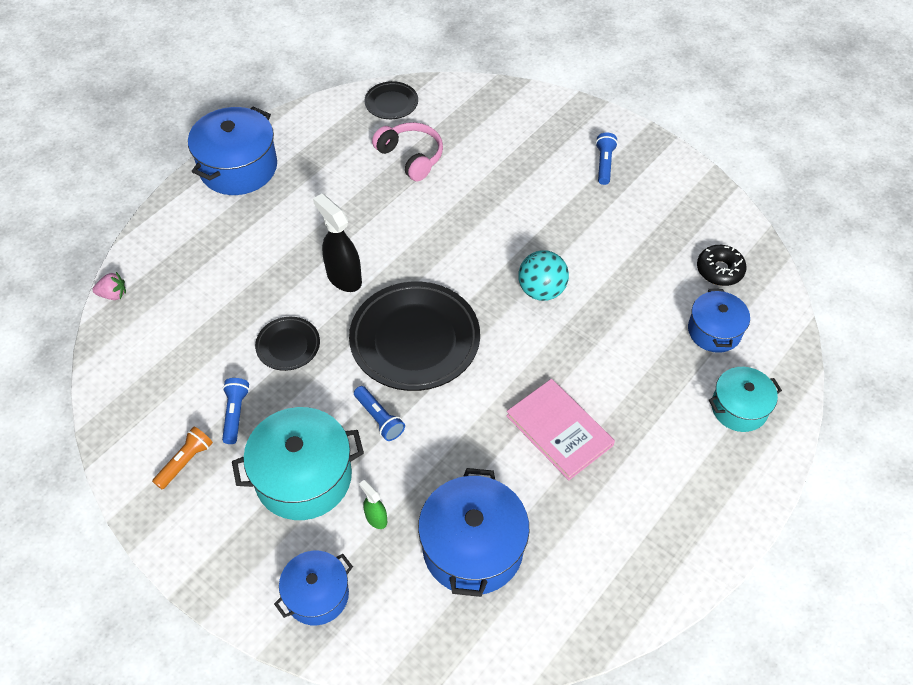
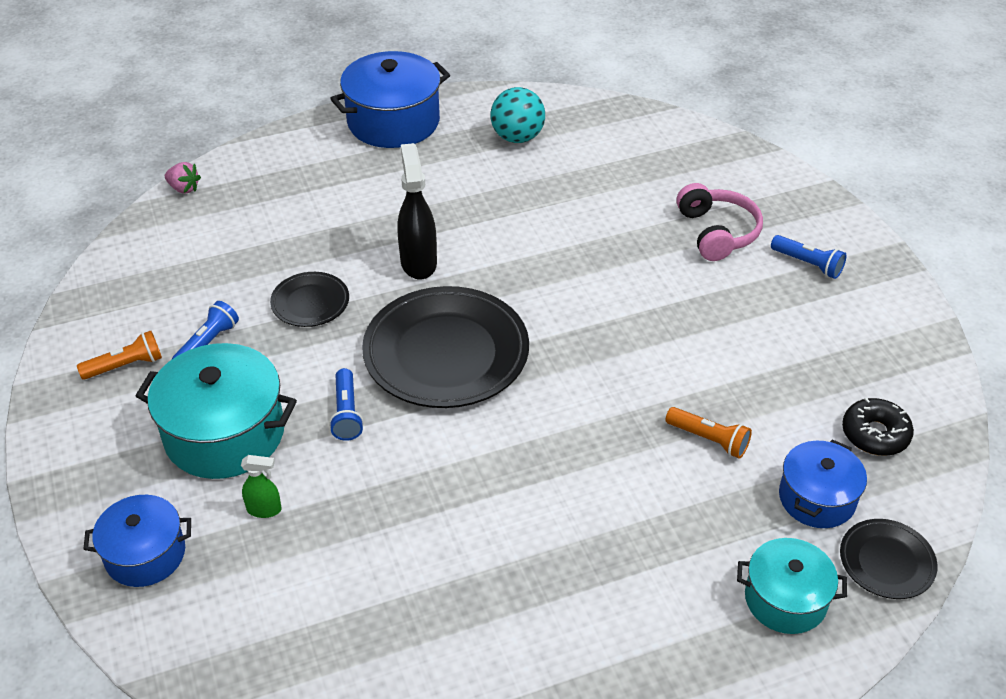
camera: 30 degrees right, 10 degrees down
(376, 518) = (264, 509): green spray bottle -> green spray bottle turned 105 degrees clockwise
(391, 103) = (601, 118): black plate -> black plate (886, 562)
(411, 157) = (582, 176): pink headphones -> pink headphones (717, 232)
(472, 547) = (342, 592): blue pot -> none
(541, 290) = (629, 364): turquoise ball -> turquoise ball (517, 137)
(559, 430) = (537, 518): pink book -> none
(604, 164) = (808, 264): blue flashlight -> blue flashlight turned 90 degrees clockwise
(626, 322) = (709, 440): none -> orange flashlight

